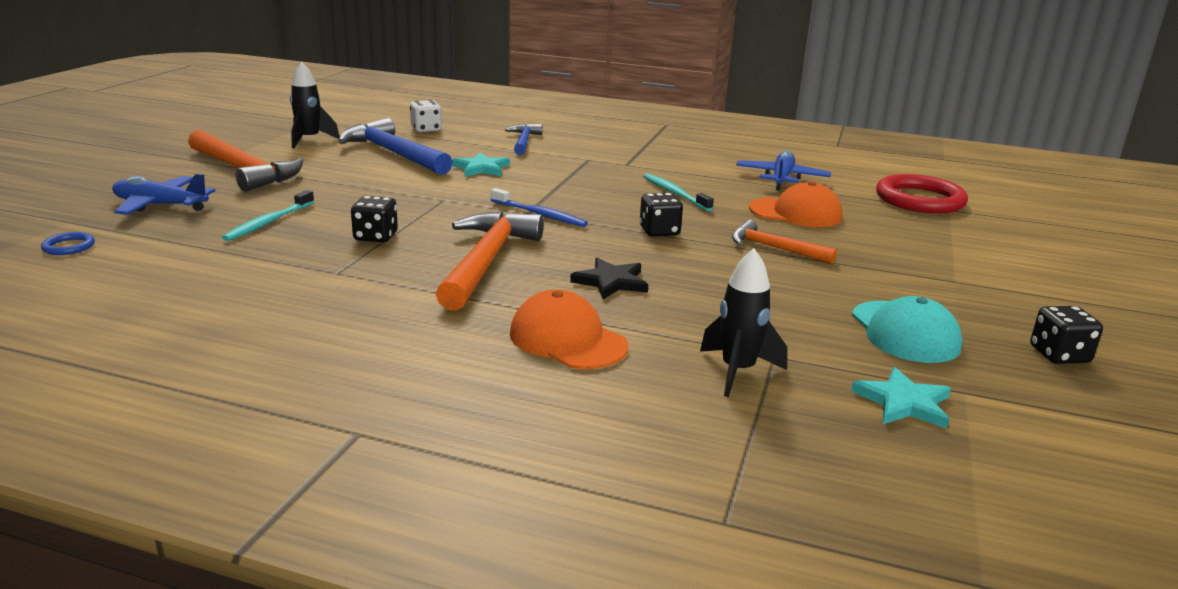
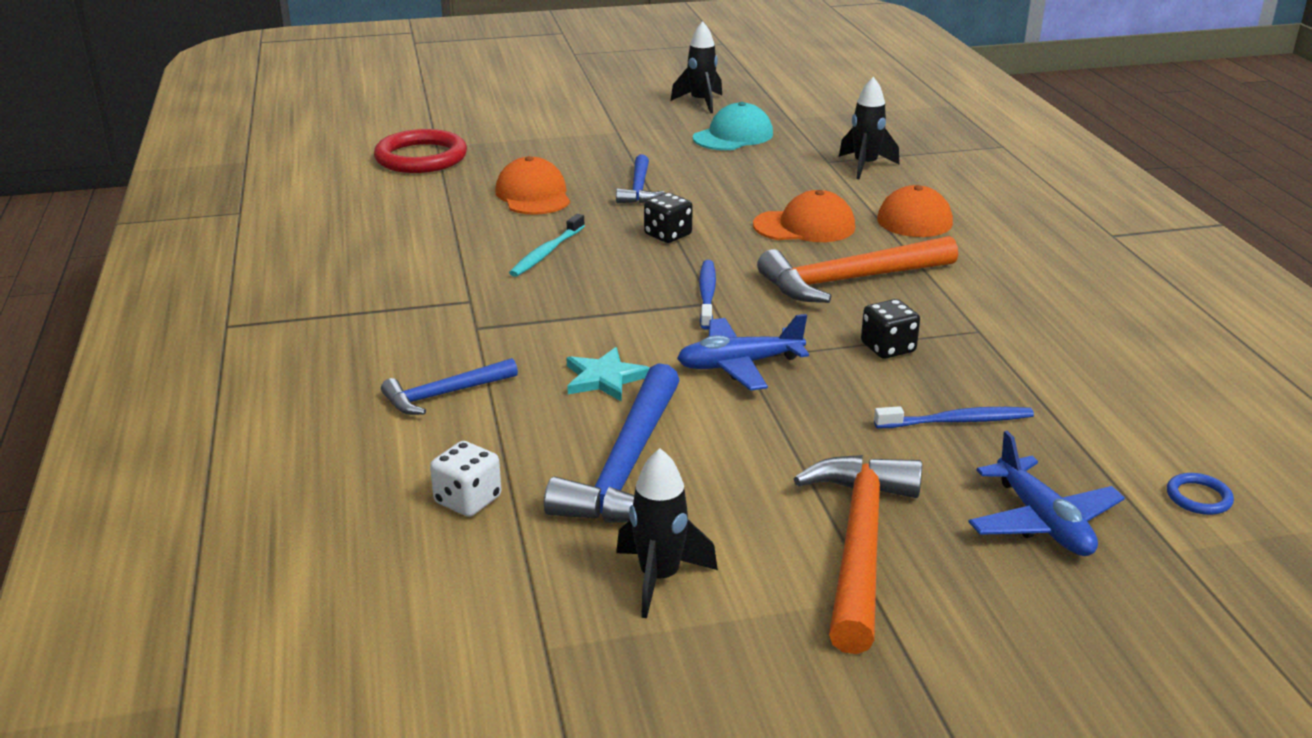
camera: 120 degrees left, 5 degrees up
(268, 222) = (957, 421): turquoise toothbrush -> blue toothbrush
(611, 282) = (804, 226): black star -> orange cap
(774, 248) = (638, 189): orange hammer -> blue hammer
(781, 179) = (424, 217): blue plane -> blue plane (739, 365)
(903, 403) = (827, 128): turquoise star -> none
(1059, 355) = (701, 102): black dice -> black rocket

